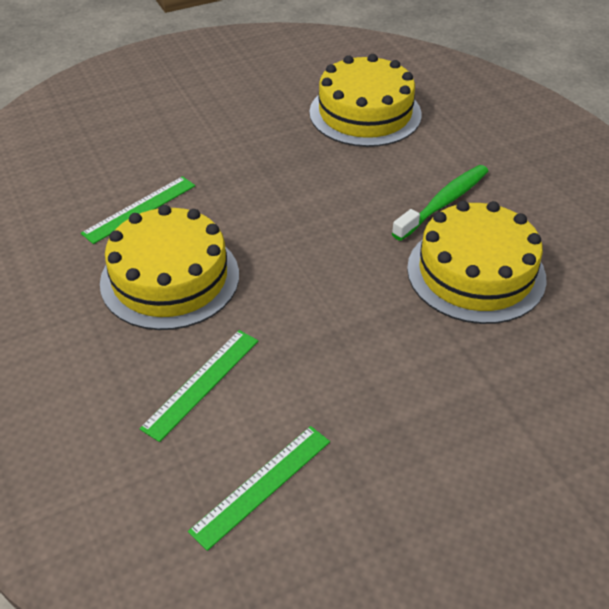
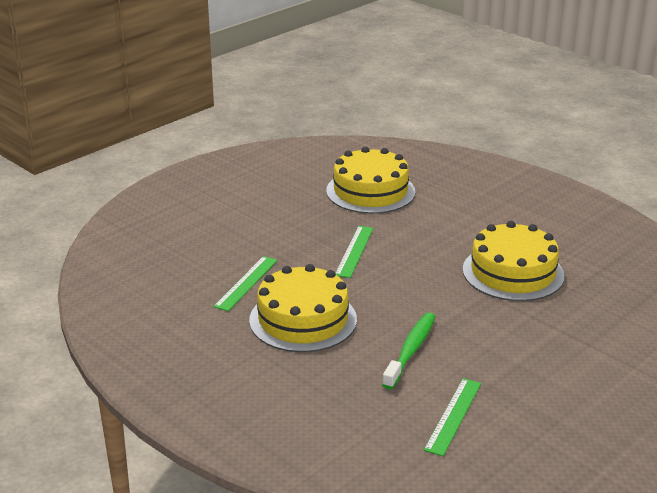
camera: 20 degrees left, 15 degrees down
(201, 383) = (372, 373): green ruler -> green ruler (354, 251)
(444, 202) = (464, 236): green toothbrush -> green toothbrush (411, 350)

